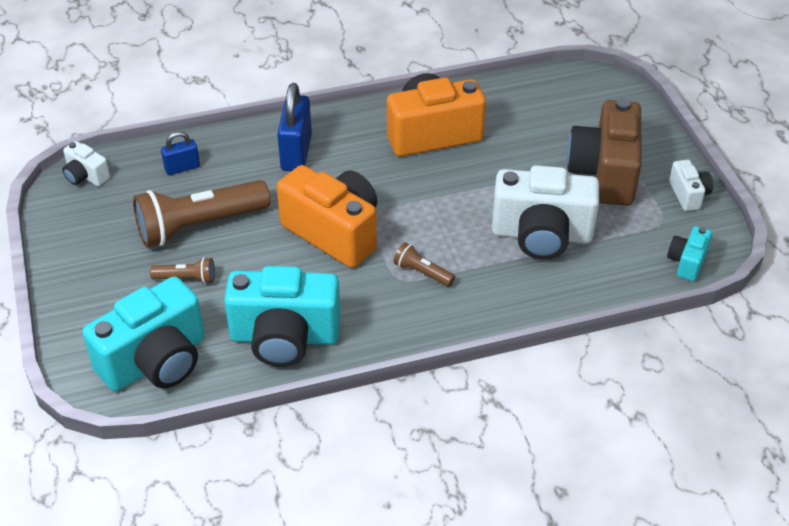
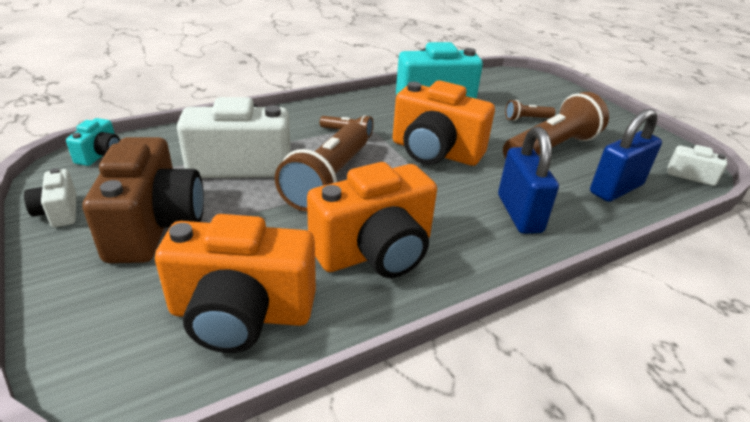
camera: 165 degrees right, 10 degrees down
(155, 361) = (505, 85): turquoise camera -> none
(182, 168) = (616, 189): blue padlock -> blue padlock, size x1.78
(457, 205) = (328, 181): none -> brown flashlight
(530, 104) = (241, 313): none -> orange camera

